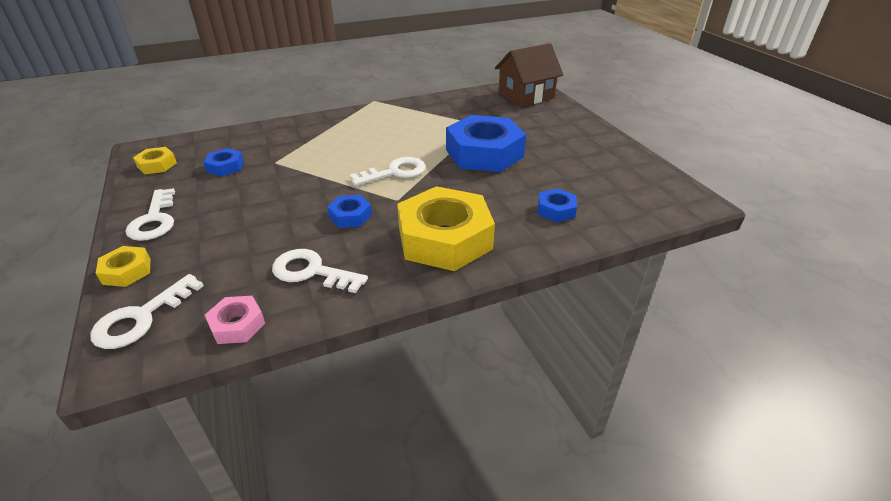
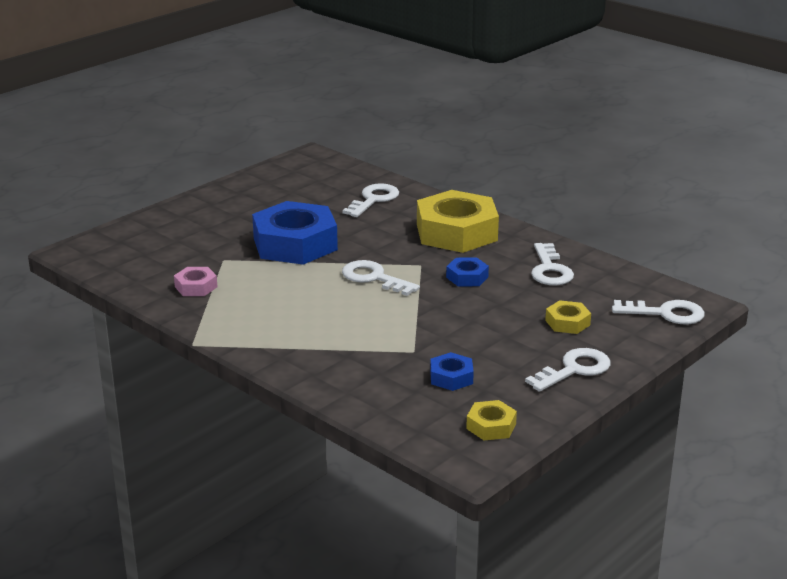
camera: 115 degrees left, 10 degrees down
(127, 271) = (640, 345): yellow nut -> yellow nut (567, 322)
(237, 324) = (626, 277): pink nut -> pink nut (196, 287)
(526, 96) = (116, 248): brown house -> none
(556, 210) = (373, 200): blue nut -> white key

